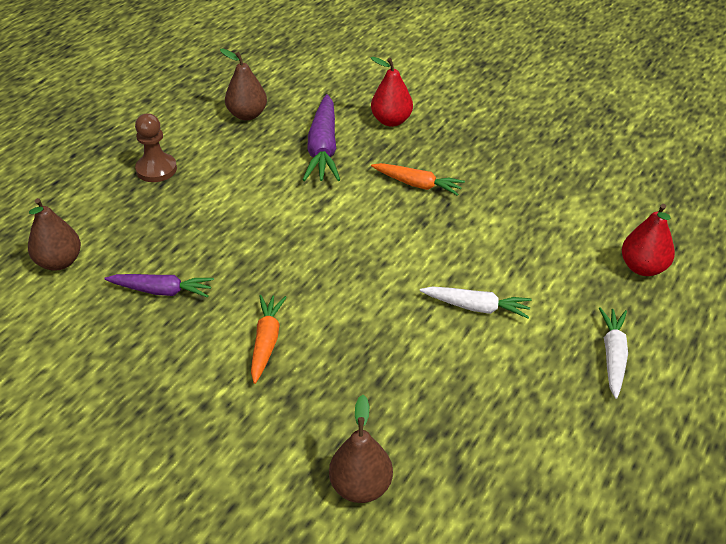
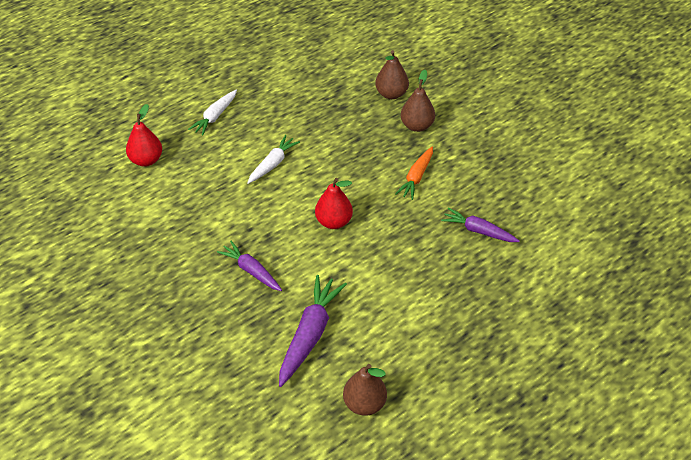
camera: 160 degrees left, 5 degrees up
(59, 262) = (553, 276): brown pear -> brown pear (417, 126)
(156, 169) = (467, 353): brown pawn -> none
(391, 121) = (230, 352): red pear -> red pear (333, 222)
(418, 185) = (251, 271): orange carrot -> purple carrot
(477, 307) = (273, 164): white carrot -> white carrot turned 90 degrees clockwise

